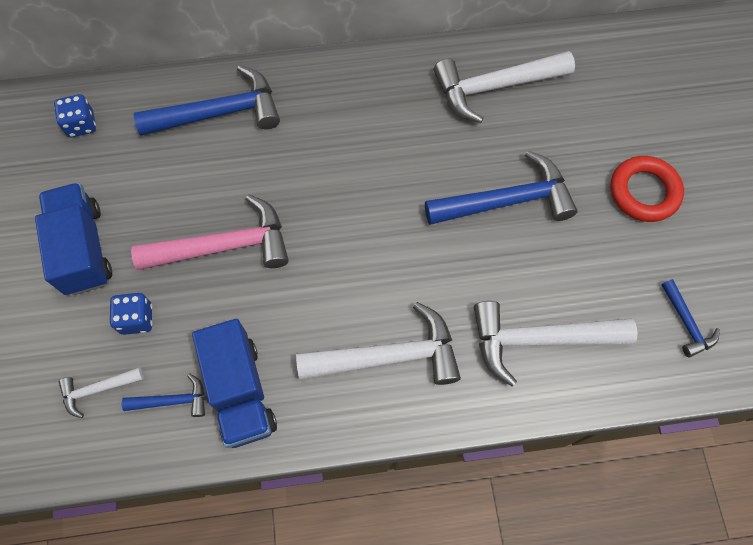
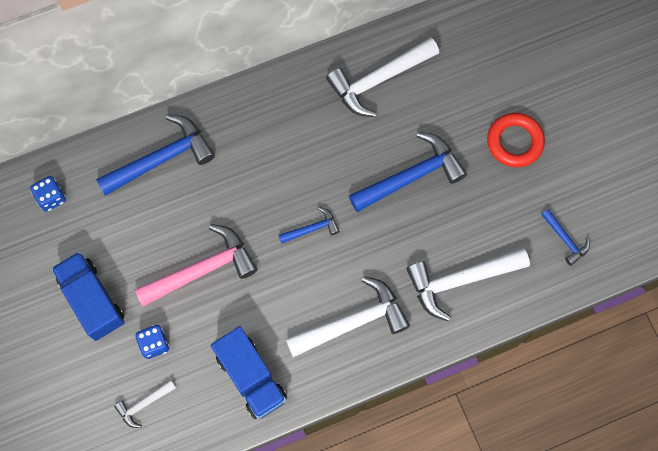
camera: 15 degrees left, 5 degrees up
(172, 400) = (203, 397): blue hammer -> blue hammer (312, 228)

